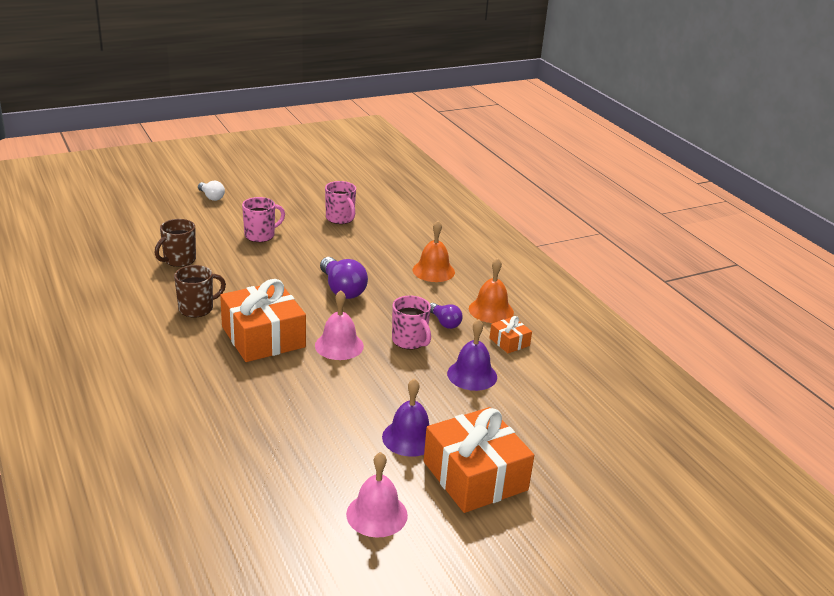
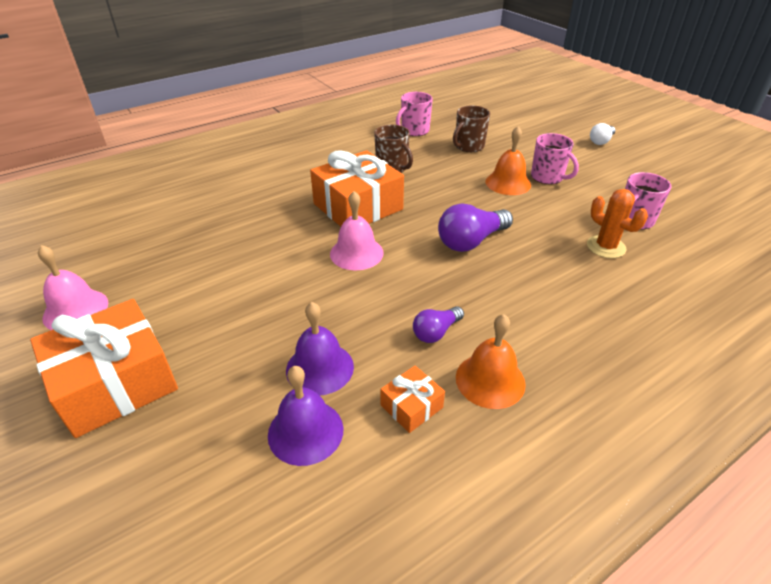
camera: 85 degrees right, 10 degrees up
(179, 260) = (468, 146): brown mug -> brown mug turned 75 degrees counterclockwise
(369, 238) = (606, 247): none -> orange cactus
(409, 438) = (192, 321): purple bell -> purple bell (305, 431)
(410, 341) = (381, 304): pink mug -> pink mug (414, 131)
(433, 271) = (564, 311): orange bell -> orange bell (508, 183)

